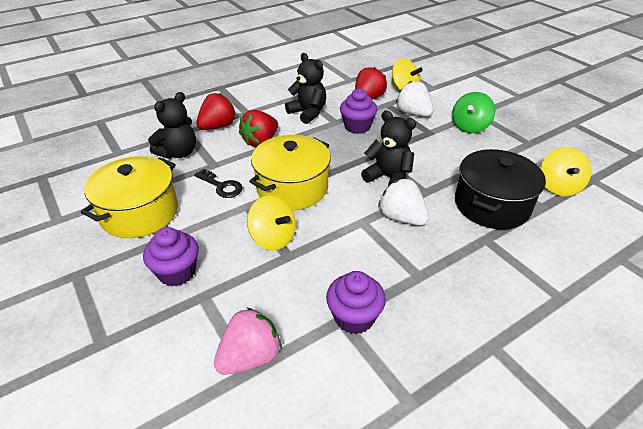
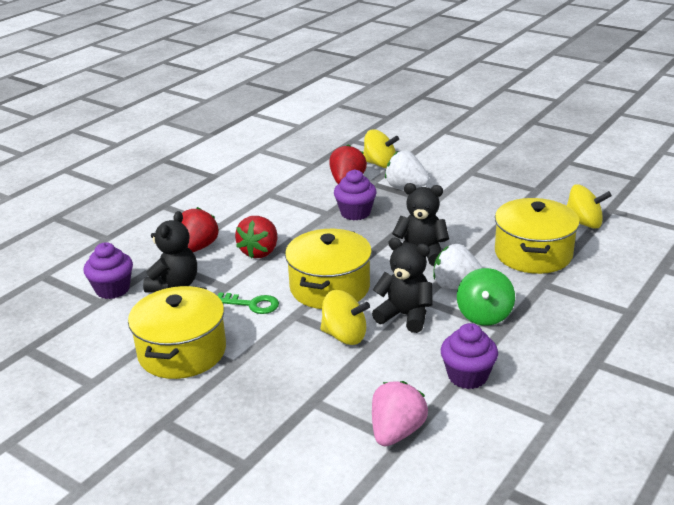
camera: 20 degrees left, 10 degrees down
(177, 272) = (270, 390): purple cupcake -> purple cupcake (112, 289)
(221, 186) = (252, 304): black key -> green key
(308, 113) = (290, 211): black teddy bear -> black teddy bear (405, 315)
(470, 127) = (471, 187): green spinning top -> green spinning top (484, 315)
(492, 205) = (533, 254): black pot -> yellow pot
(558, 187) = (583, 223): yellow spinning top -> yellow spinning top turned 60 degrees counterclockwise

